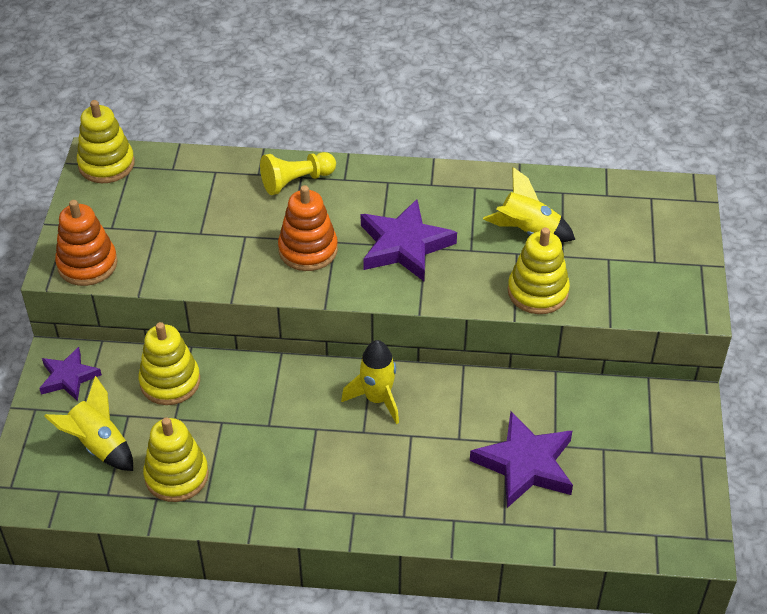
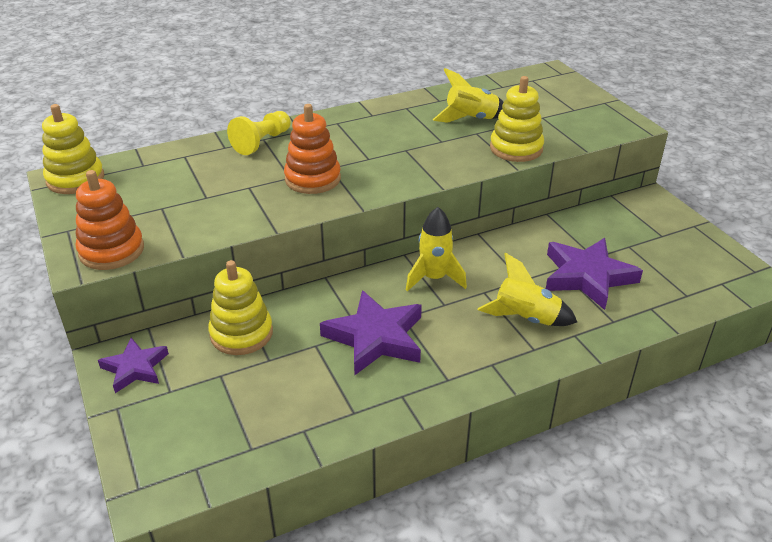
camera: 30 degrees left, 10 degrees down
(99, 445) = (210, 411): yellow rocket -> yellow rocket (526, 318)
(176, 476) = (309, 403): yellow stacking toy -> none
(404, 245) = (388, 153): purple star -> purple star (375, 337)

